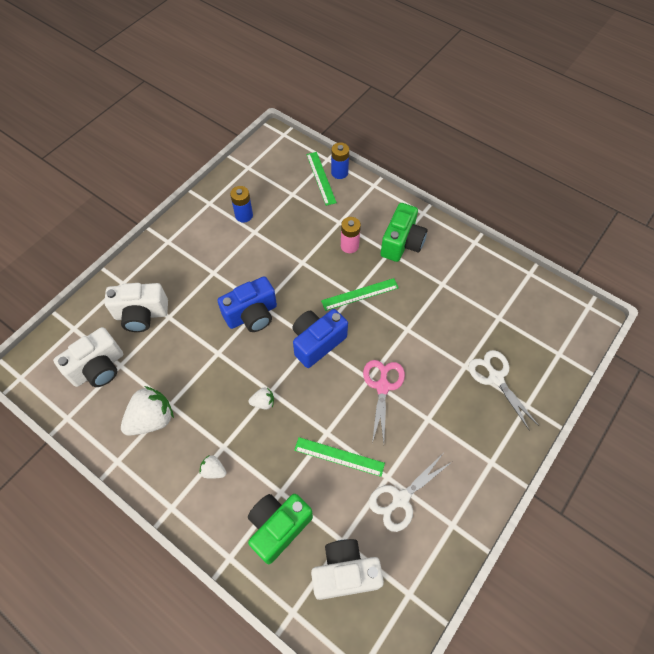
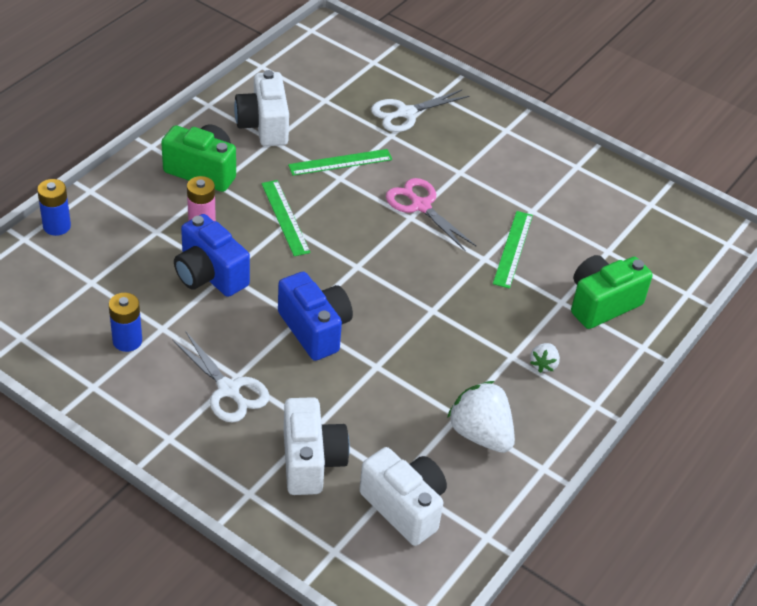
camera: 95 degrees left, 15 degrees down
(263, 402) = (448, 317): white strawberry -> none
(278, 527) = (602, 304): green camera -> green camera turned 105 degrees clockwise
(317, 342) = (359, 262): blue camera -> blue camera (210, 275)
(321, 178) = (64, 248): green ruler -> green ruler (340, 162)
(345, 573) = (640, 250): white camera -> white camera (264, 126)
(382, 386) = (421, 206): pink scissors -> pink scissors turned 45 degrees clockwise
(400, 499) = (555, 202): white scissors -> white scissors (228, 390)

